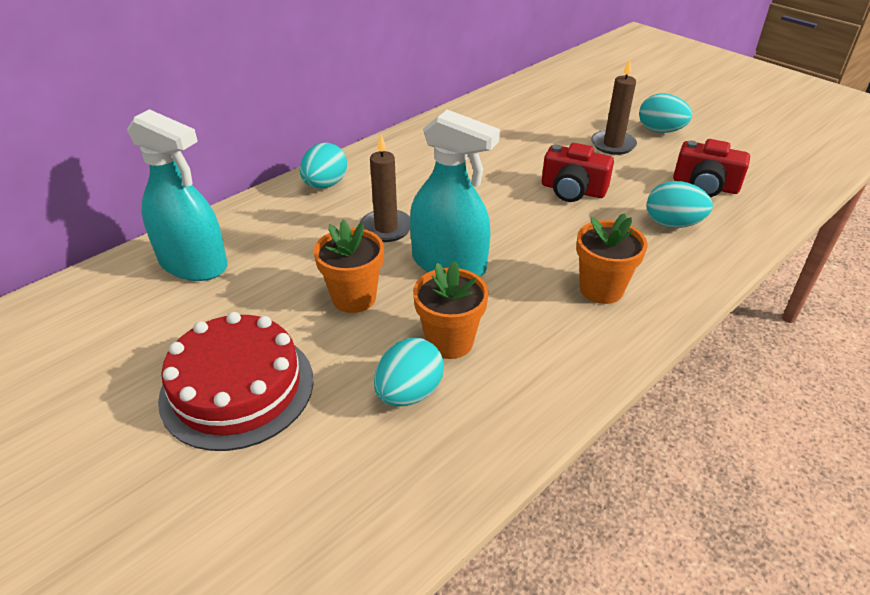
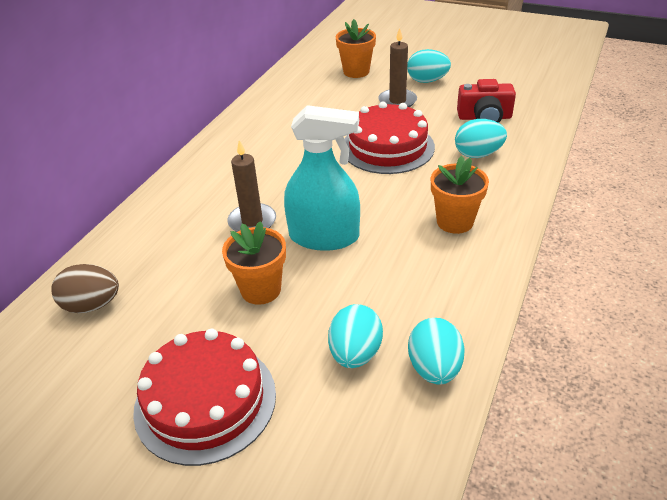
camera: 20 degrees left, 0 degrees up
(193, 264) = (92, 305): turquoise spray bottle -> brown egg
(325, 185) = (173, 198): turquoise egg -> turquoise egg (434, 368)
(449, 341) = (363, 301): orange flower pot -> orange flower pot (356, 71)
(572, 190) = (387, 147): red camera -> red cake

